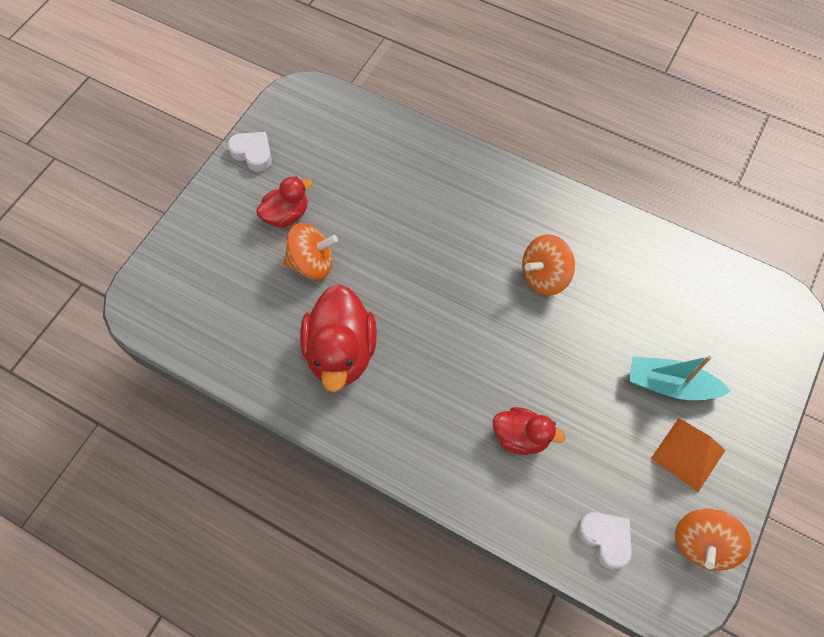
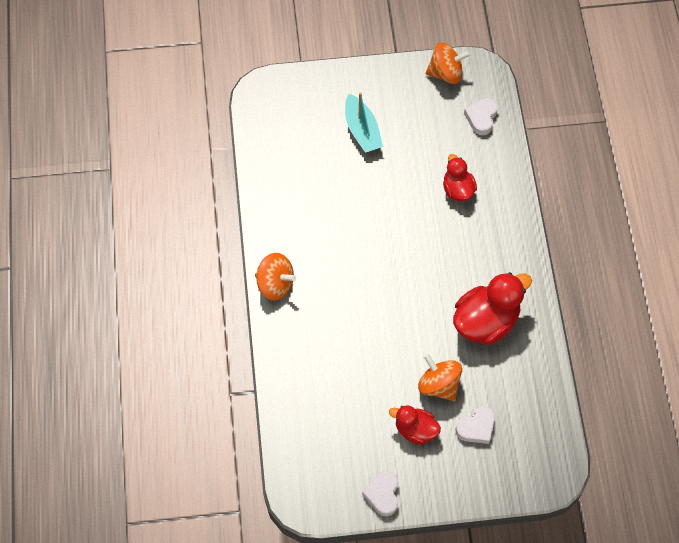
camera: 125 degrees left, 0 degrees up
(243, 267) = (476, 427): none -> white heart
(544, 276) = (338, 236): orange spinning top -> orange spinning top (275, 284)
(688, 454) = (399, 102): orange pyramid -> none

